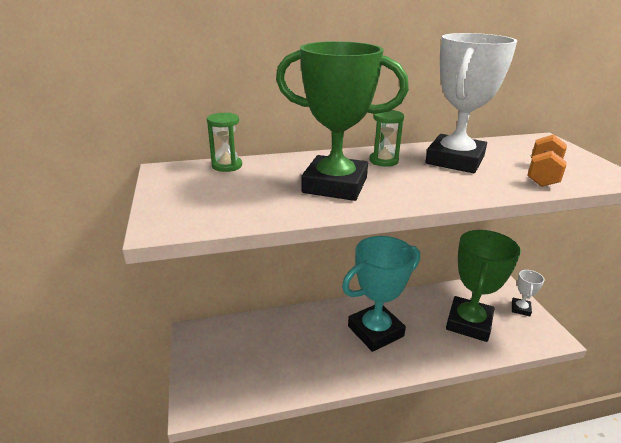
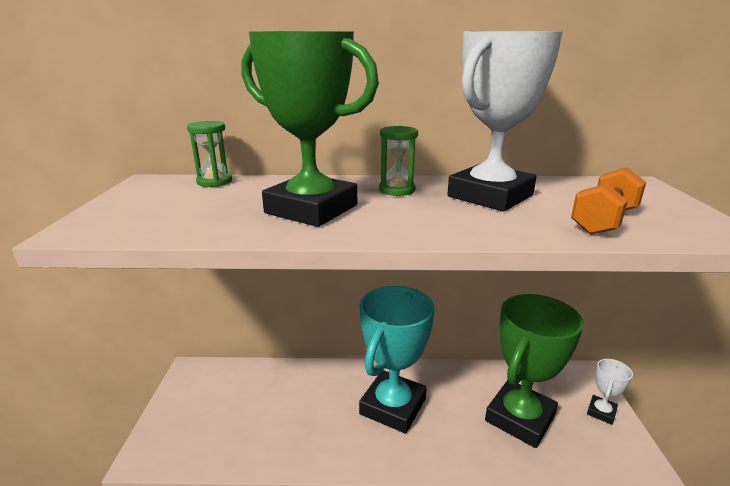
camera: 15 degrees right, 5 degrees down
(375, 331) = (393, 406): turquoise trophy -> turquoise trophy turned 45 degrees counterclockwise

